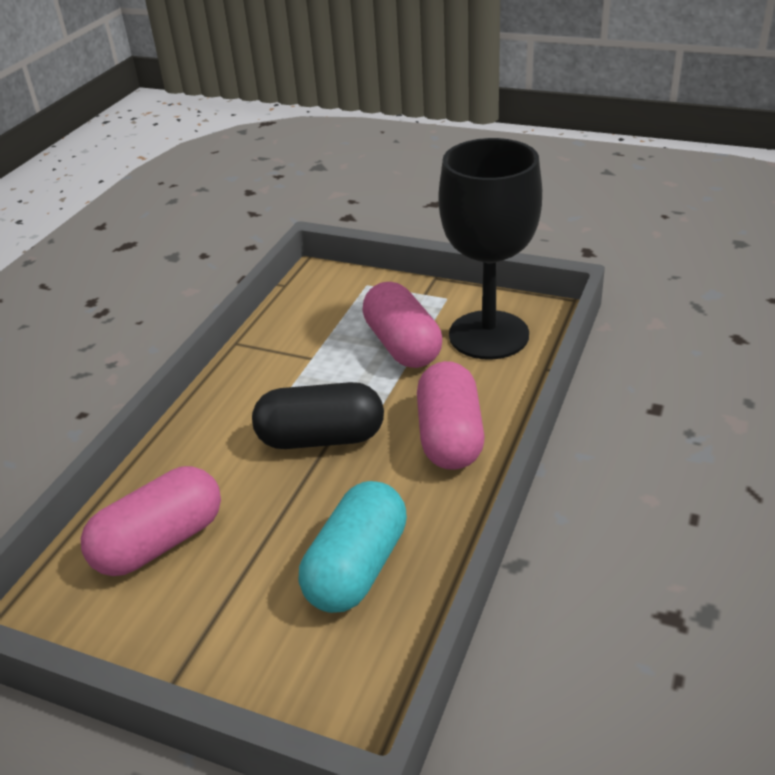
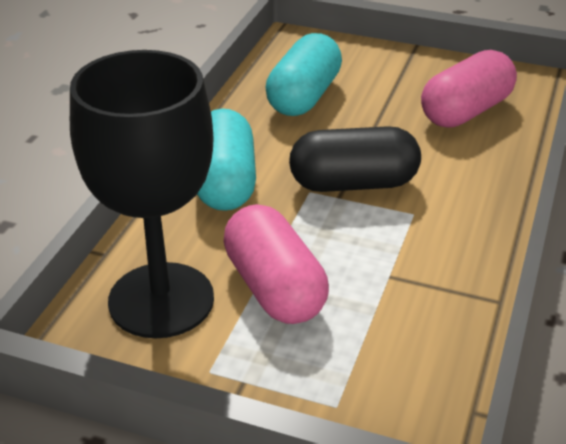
camera: 175 degrees right, 0 degrees up
(450, 437) = (225, 182): pink capsule -> turquoise capsule

